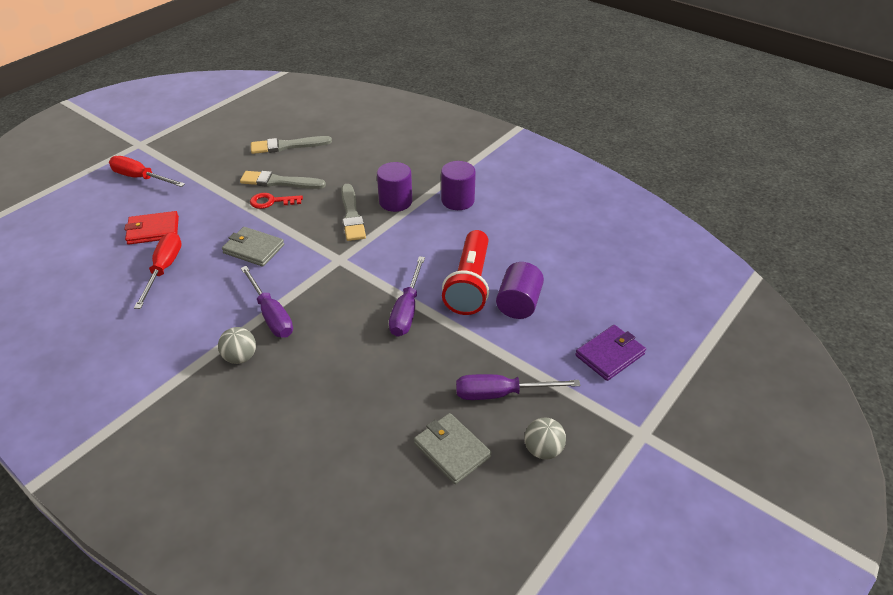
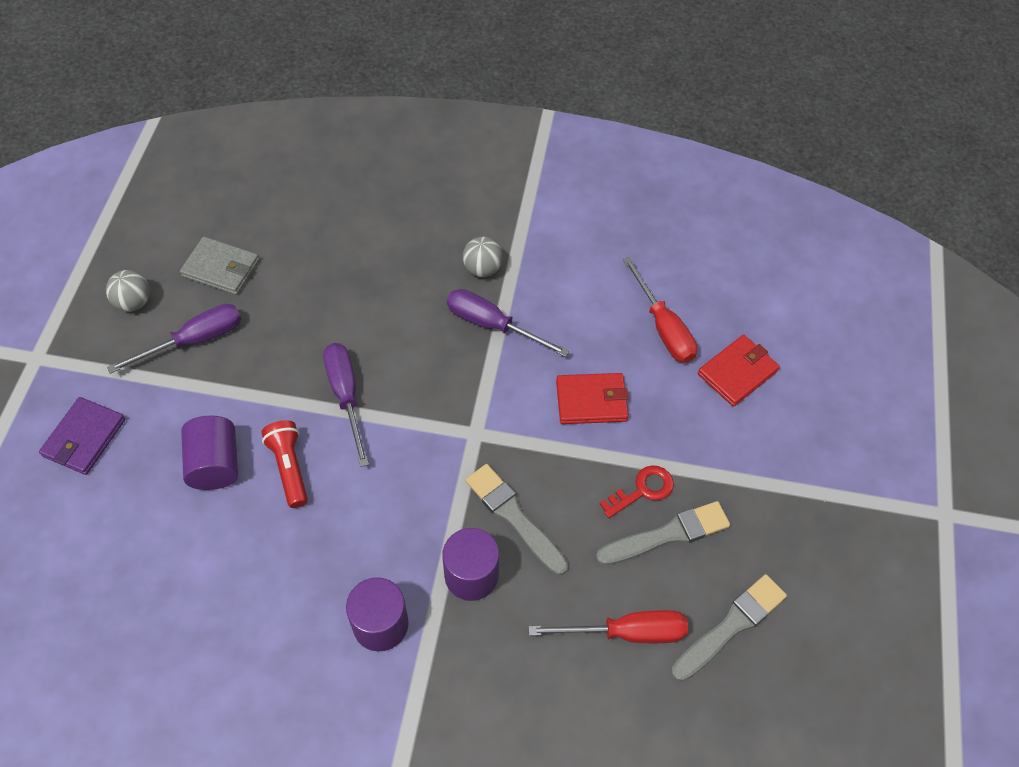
camera: 150 degrees right, 15 degrees up
(141, 178) = (858, 448): red screwdriver -> red screwdriver (626, 632)
(253, 249) = (591, 401): grey wallet -> red wallet
(469, 284) = (289, 468): red flashlight -> red flashlight, size x0.61

